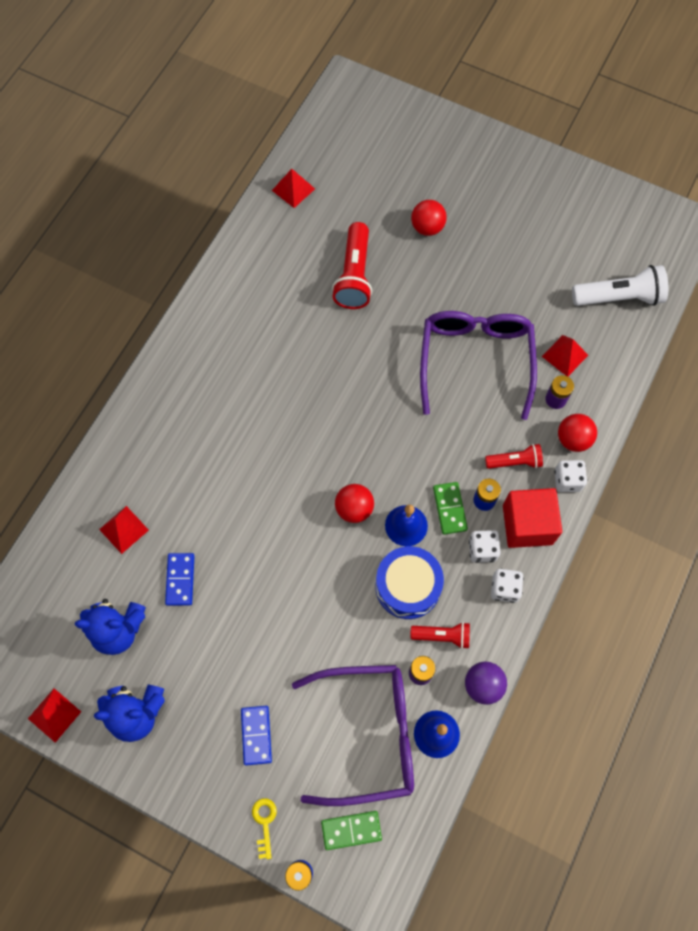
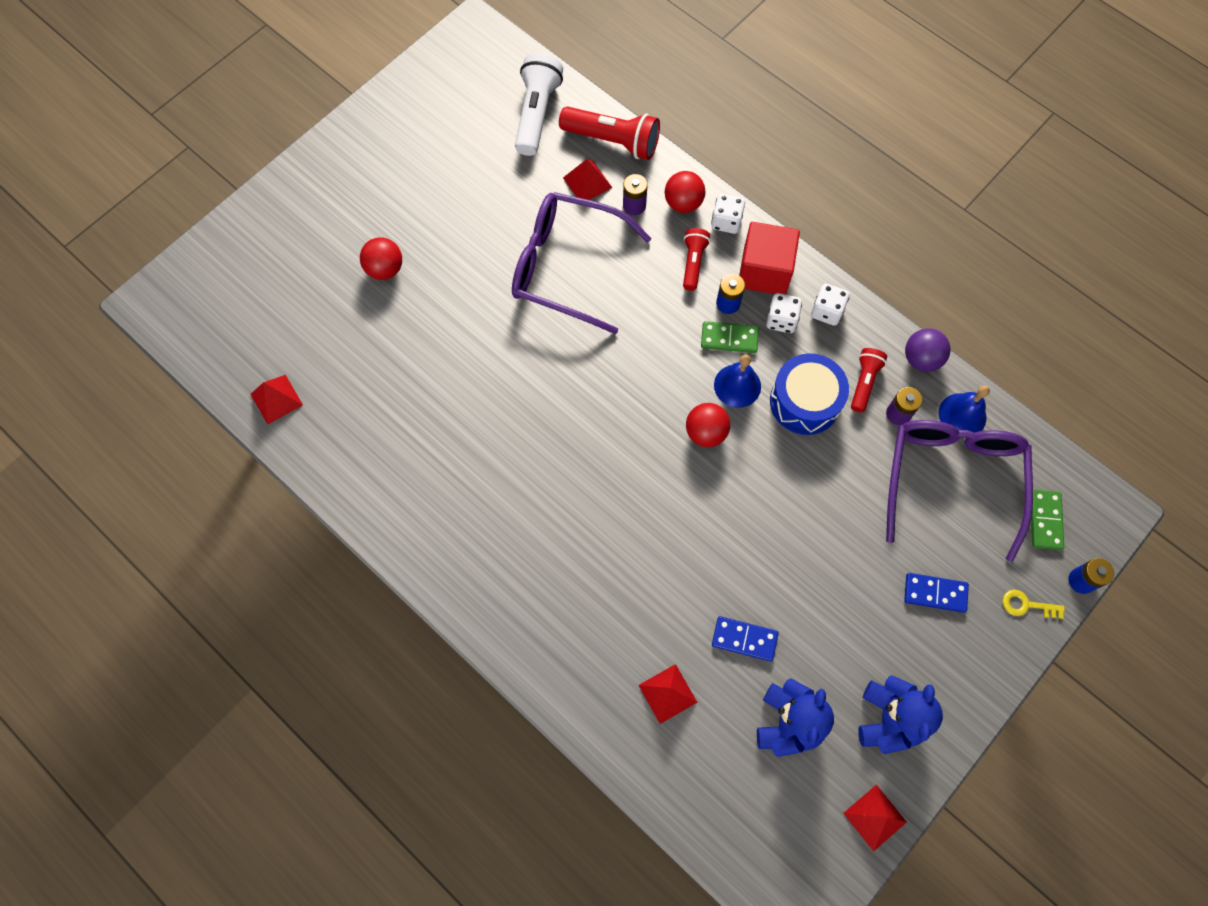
camera: 75 degrees left, 0 degrees up
(354, 276) = (419, 361): red flashlight -> red flashlight (613, 141)

